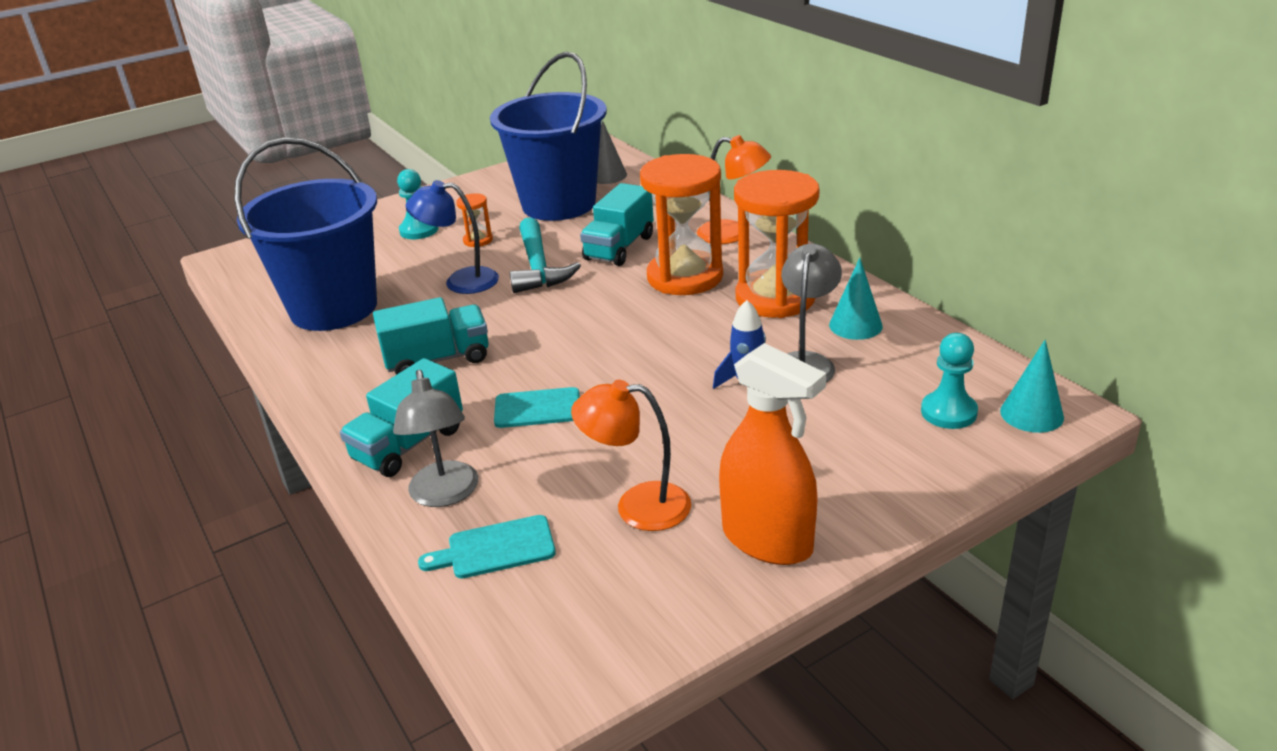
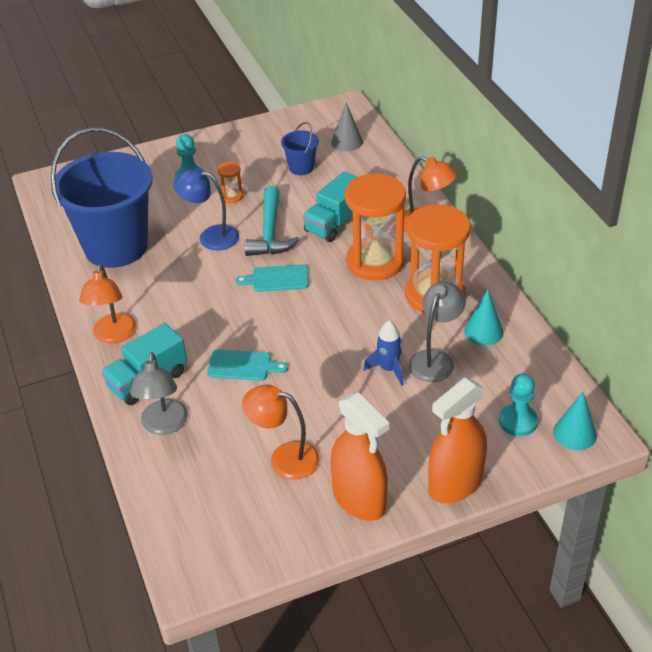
camera: 10 degrees right, 10 degrees up
(348, 401) = (113, 335): none -> orange lamp
(437, 360) = (180, 309): turquoise truck -> none
(495, 549) = (187, 473): turquoise cutting board -> turquoise cutting board (277, 279)
(559, 204) = (301, 167): blue bucket -> blue bucket, size x0.42
(898, 498) = (455, 484): none -> orange spray bottle

